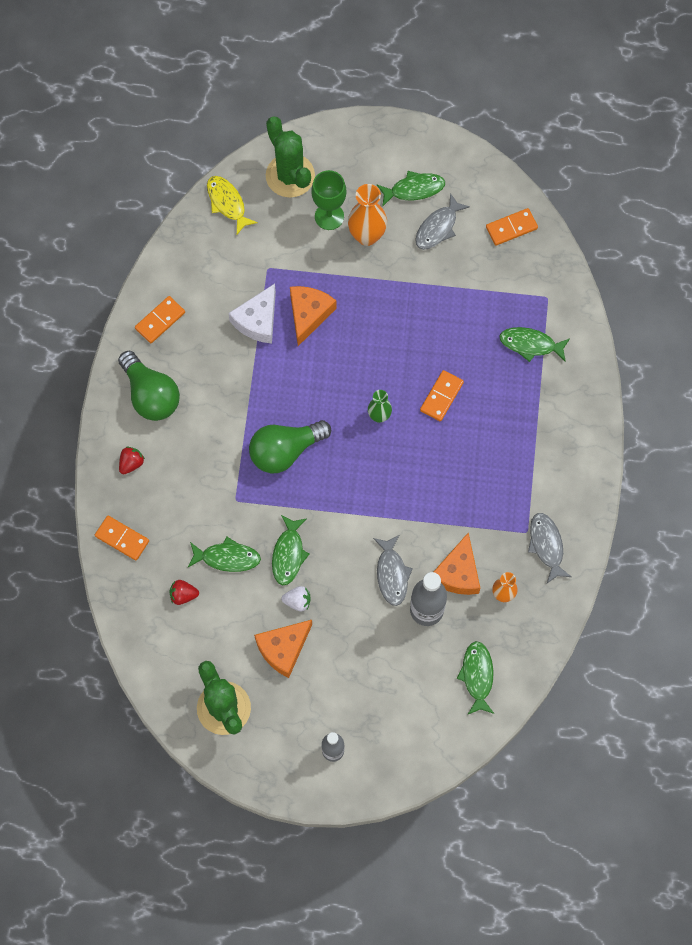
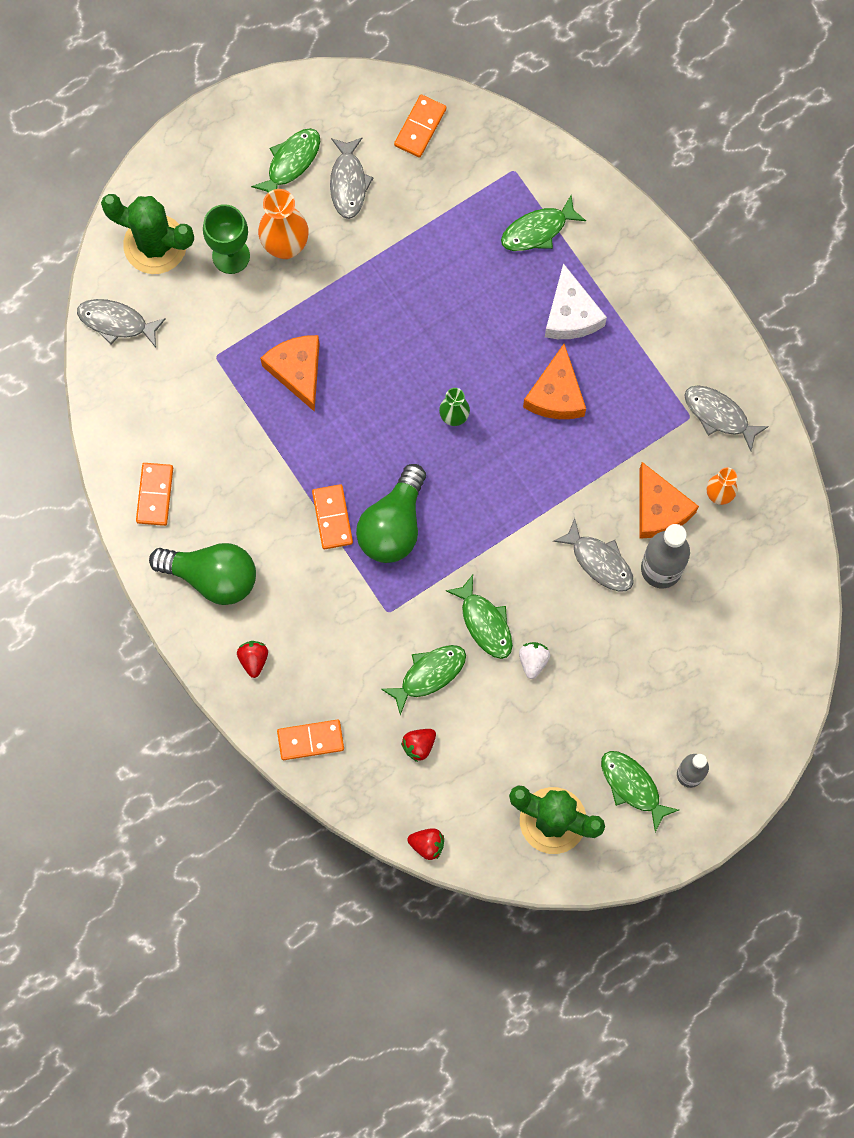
camera: 40 degrees left, 5 degrees up
(135, 659) = (427, 844): none -> red strawberry
(227, 203) = (116, 322): yellow fish -> grey fish
(257, 320) = (252, 417): white cheese -> white cheese (571, 314)
(283, 649) = (559, 717): orange cheese -> orange cheese (556, 394)
(297, 601) = (533, 661): white strawberry -> white strawberry turned 45 degrees counterclockwise
(441, 396) = (497, 350): orange domino -> orange domino (332, 517)
(477, 676) = (761, 592): green fish -> green fish (632, 786)

